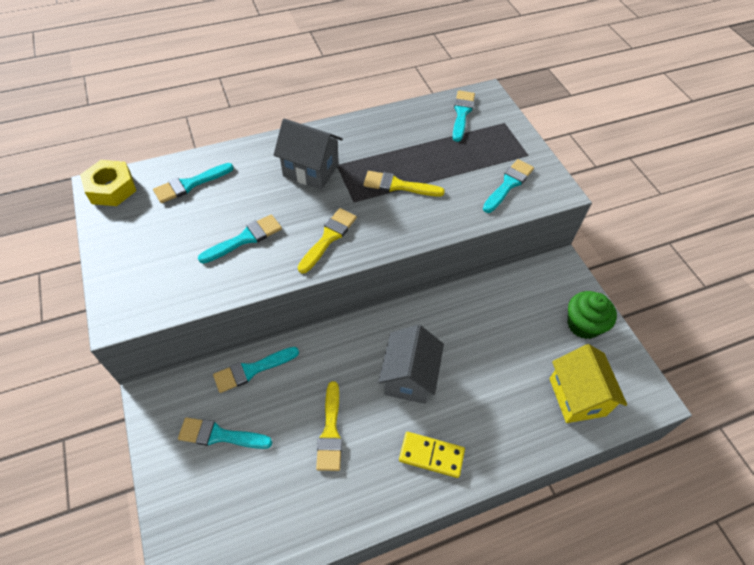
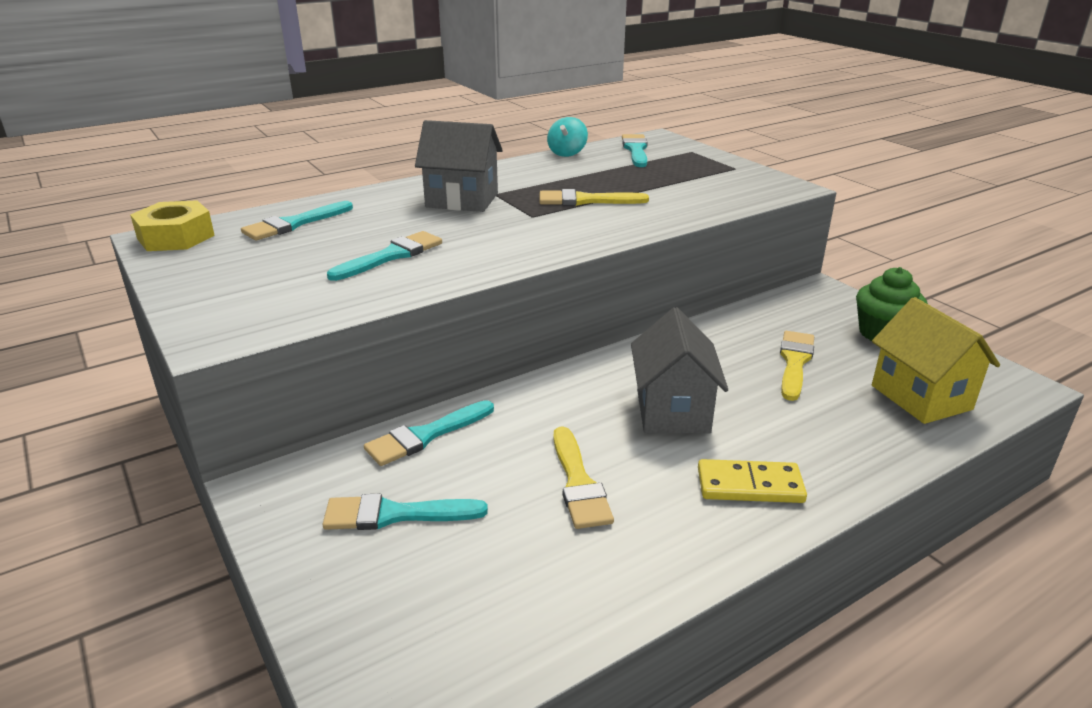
camera: 10 degrees left, 25 degrees down
(328, 238) = (512, 244): yellow brush -> yellow brush (794, 362)
(407, 110) = (567, 153): none -> turquoise spinning top
(508, 184) = (726, 188): turquoise brush -> none

